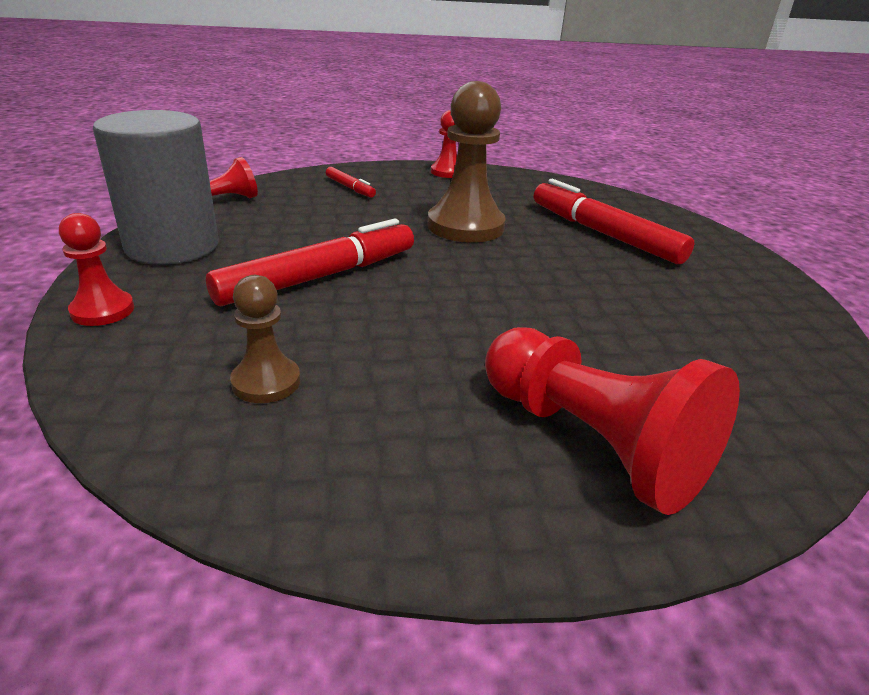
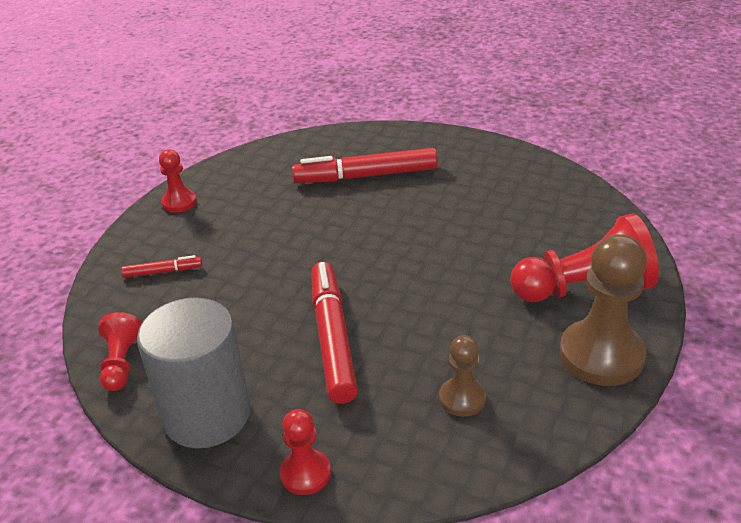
camera: 55 degrees left, 5 degrees up
(465, 226) = (302, 234): brown pawn -> brown pawn (601, 355)

